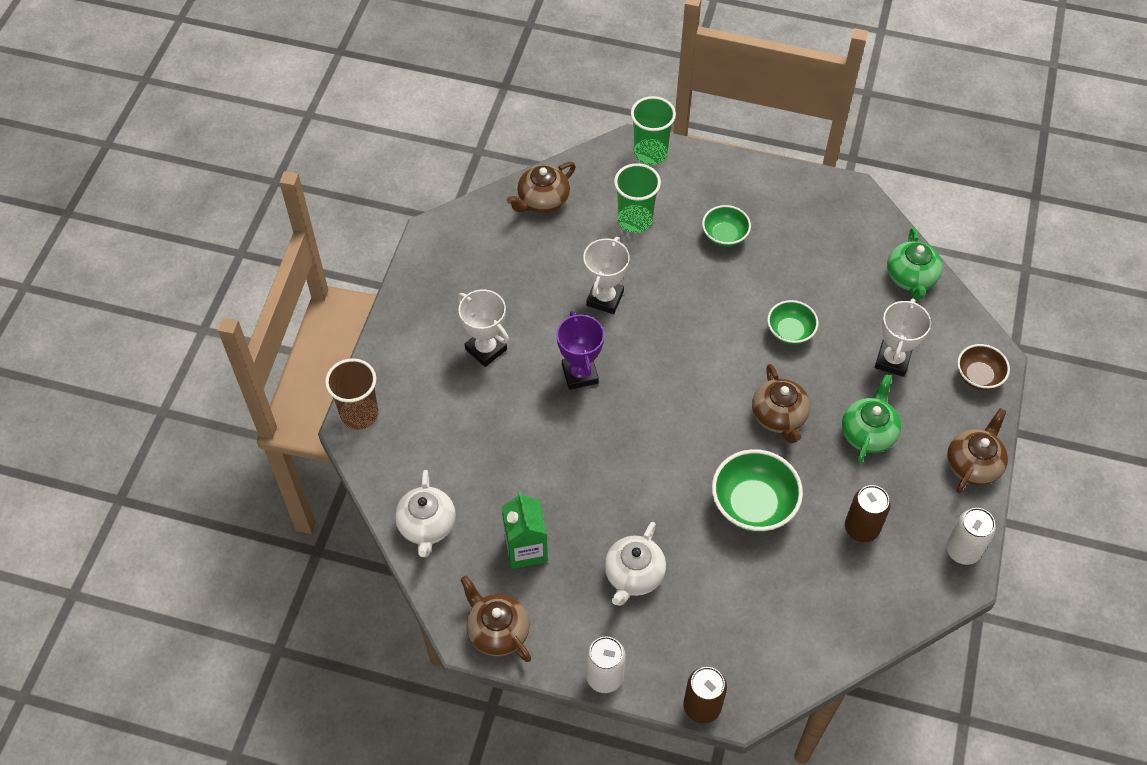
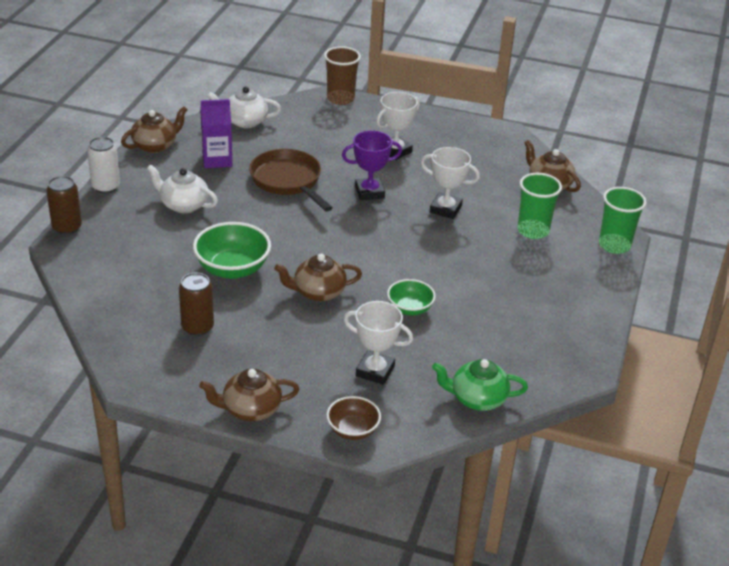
camera: 90 degrees right, 20 degrees down
(526, 549) = (217, 160): green carton -> purple carton
(566, 462) = (288, 181): none -> brown pan
(724, 236) = (520, 280): green bowl -> none
(868, 433) = (295, 344): green teapot -> none
(962, 550) = (161, 387): white can -> none
(973, 464) = (250, 409): brown teapot -> brown teapot turned 135 degrees clockwise

